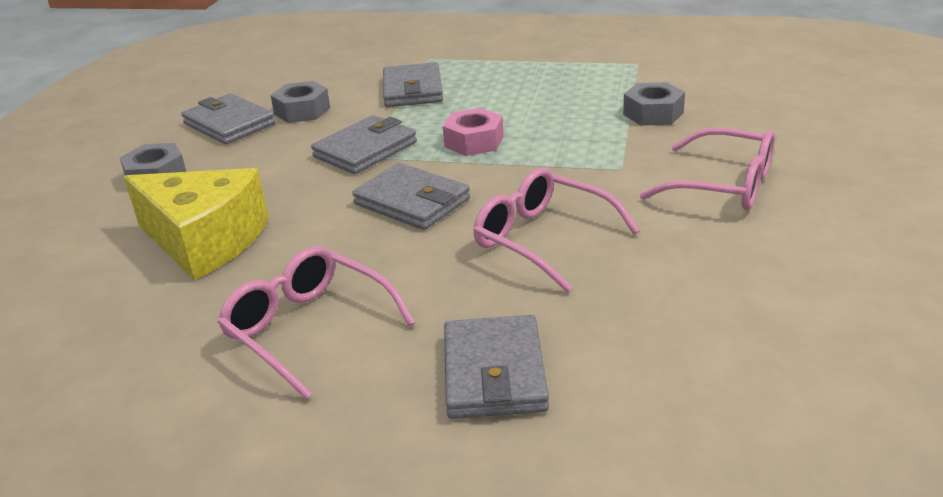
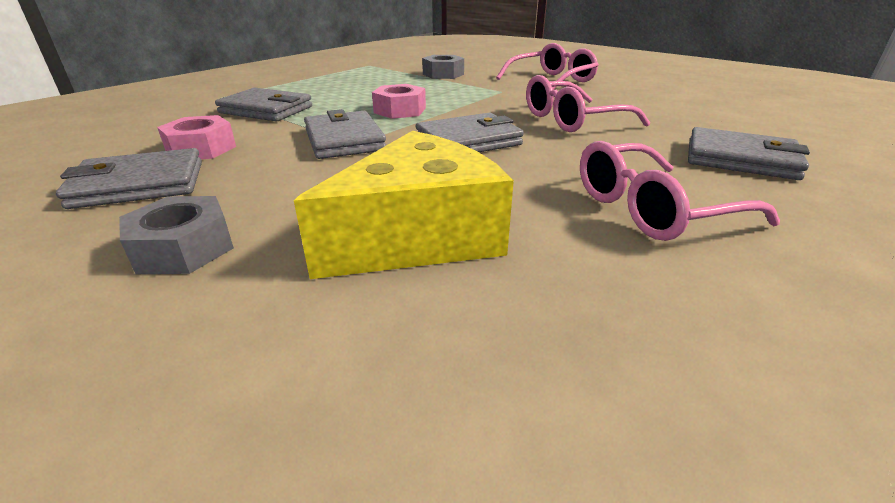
camera: 65 degrees left, 0 degrees up
(302, 111) = (201, 149): grey nut -> pink nut

